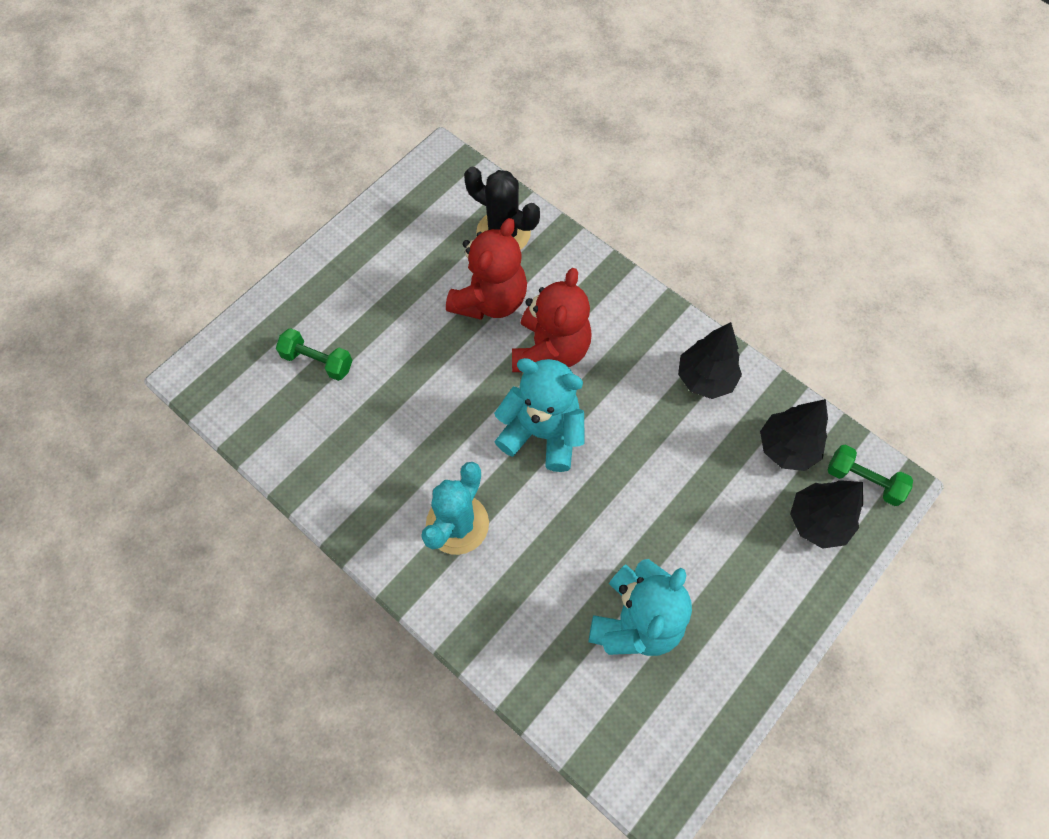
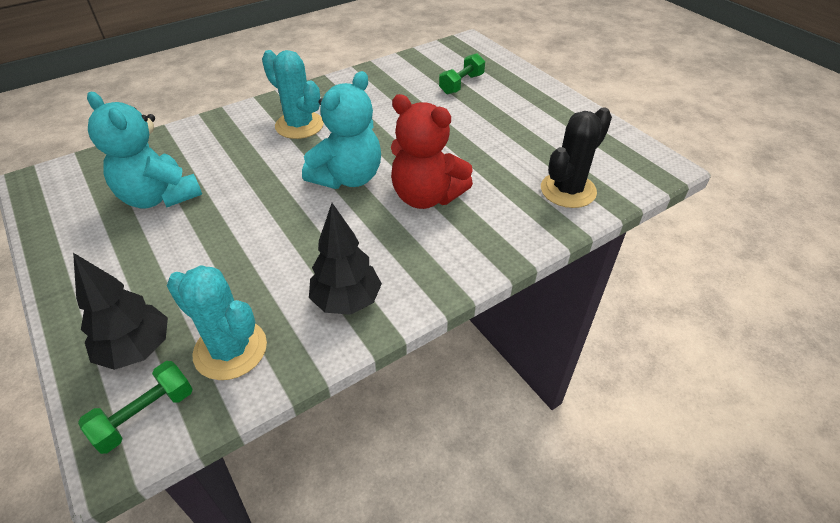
camera: 105 degrees right, 20 degrees down
(490, 300) = (492, 170): red teddy bear -> none
(786, 448) = (230, 349): black tree -> turquoise cactus

